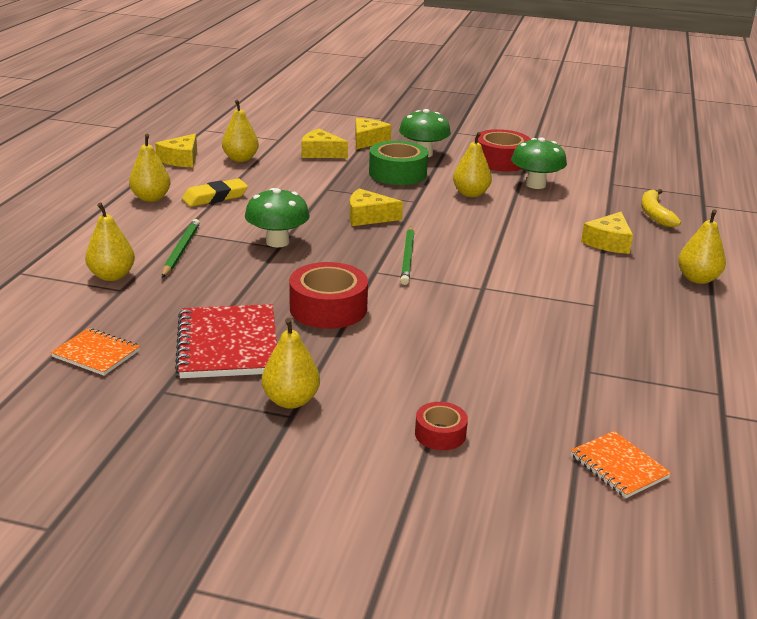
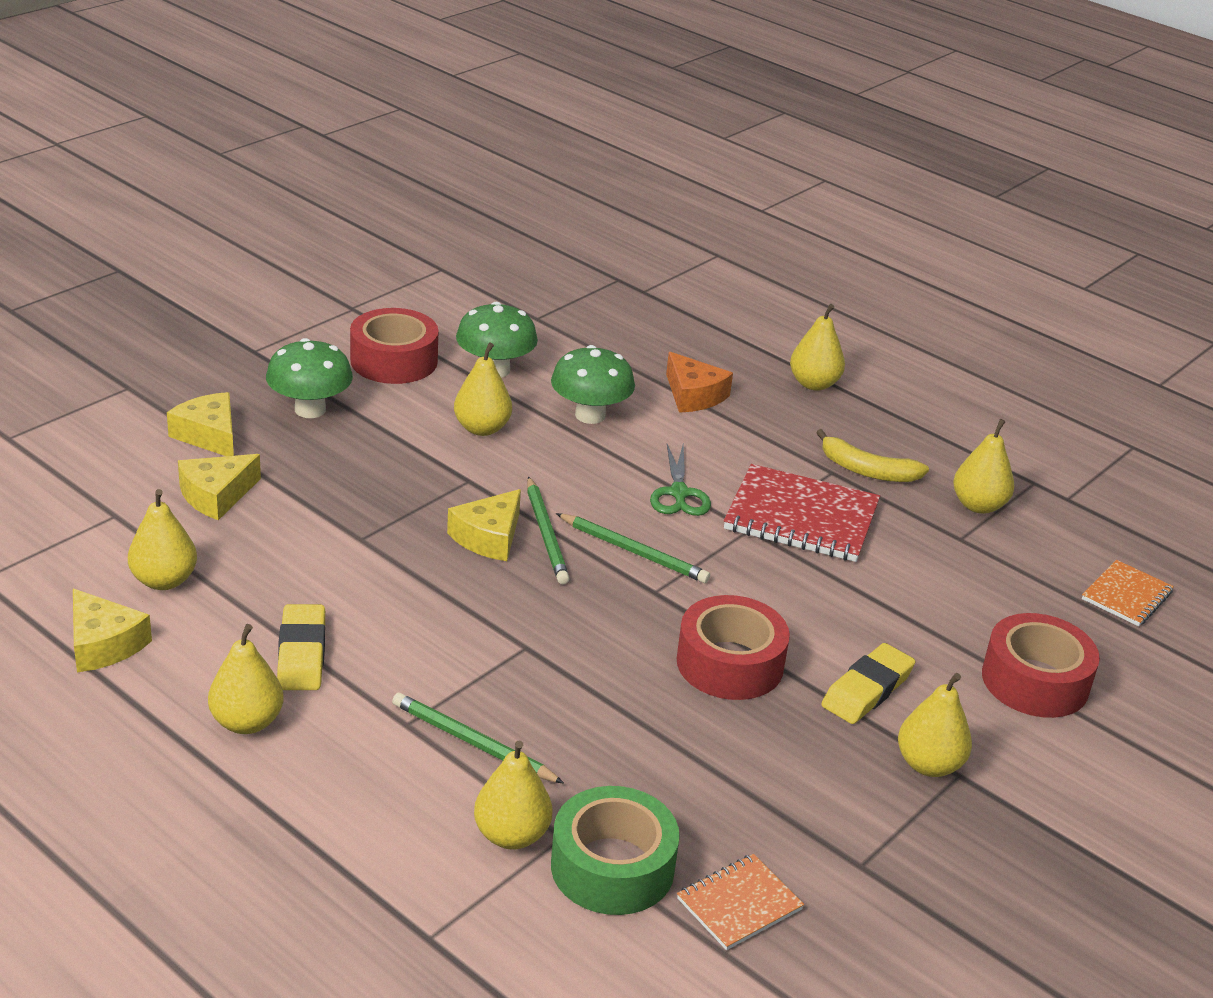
camera: 65 degrees left, 5 degrees up
(228, 344) = (776, 776): red notebook -> red notebook (801, 517)
(277, 242) = (510, 643): green mushroom -> green mushroom (590, 415)
(352, 362) = (867, 690): none -> yellow eraser
(392, 230) = (546, 534): none -> green pencil
(397, 173) = (361, 458): green tape -> green tape (612, 867)
(440, 434) = (1035, 681): red tape -> red tape, size x1.84
(489, 259) = (679, 493): none -> green scissors
(608, 242) = (693, 395): yellow cheese -> orange cheese
(619, 466) = (1126, 595): orange notebook -> orange notebook turned 45 degrees counterclockwise
(645, 372) = (978, 505): none -> yellow pear
(654, 214) = (644, 332): yellow banana -> yellow banana (867, 470)

